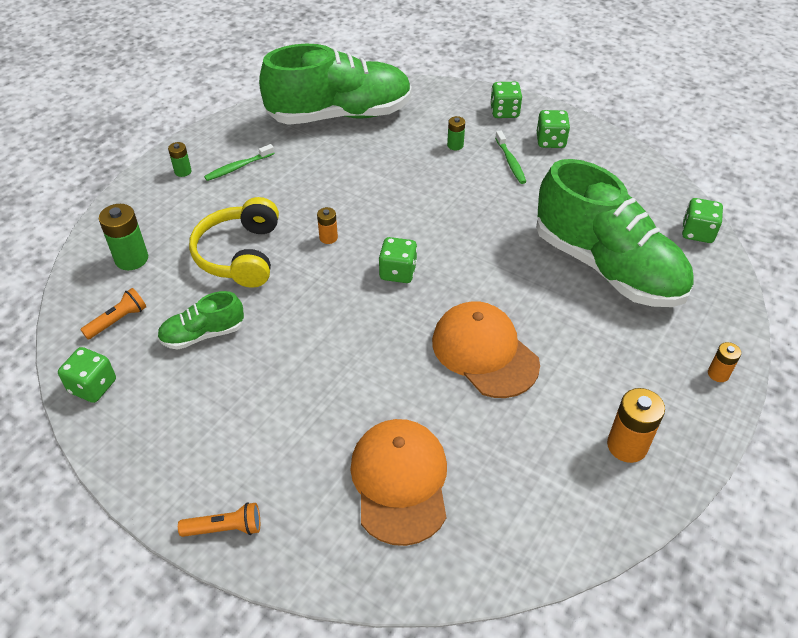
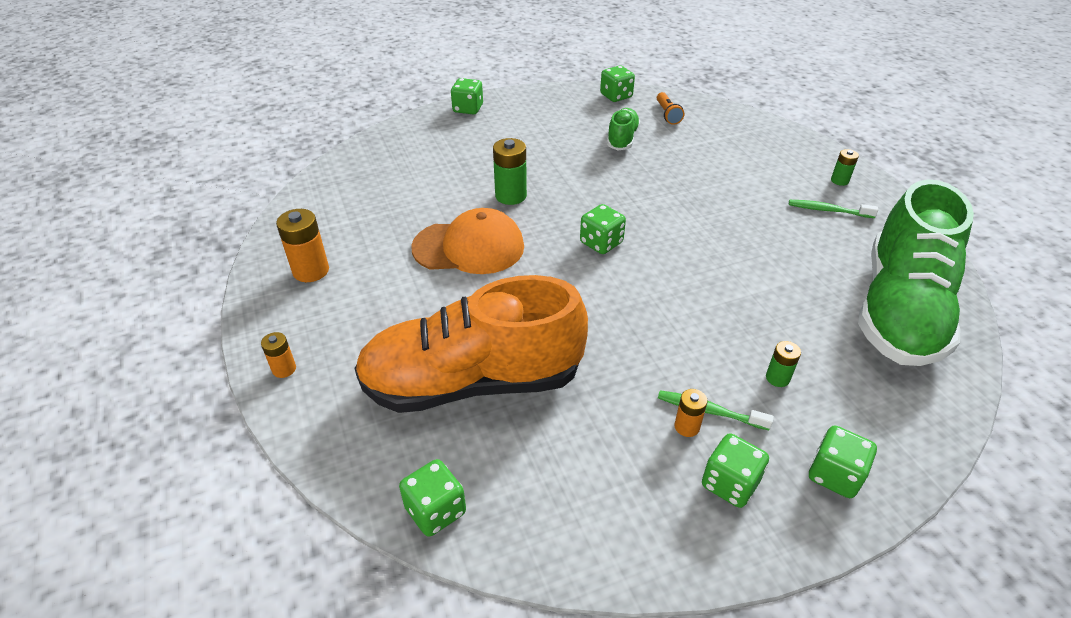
camera: 125 degrees right, 5 degrees down
(131, 259) = (731, 132): green battery -> green battery (510, 196)
(225, 528) = (468, 109): orange flashlight -> green dice
(238, 167) = (828, 210): green toothbrush -> green toothbrush turned 75 degrees counterclockwise
(240, 254) = (696, 176): yellow headphones -> none
(328, 238) = (680, 224): orange battery -> orange battery (687, 427)
(400, 481) = (420, 168): orange cap -> none
(607, 267) = (473, 382): green shoe -> orange shoe

